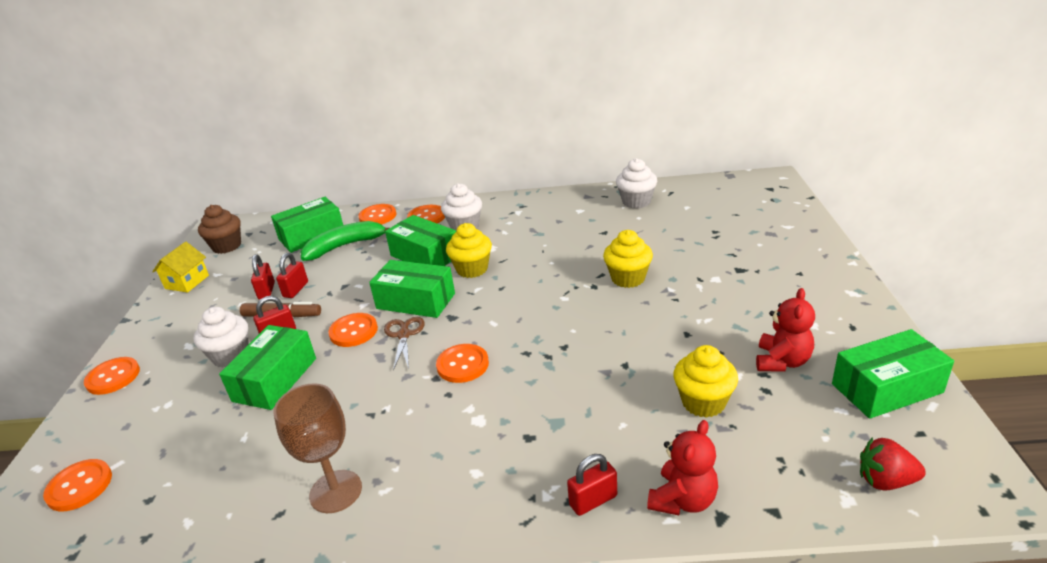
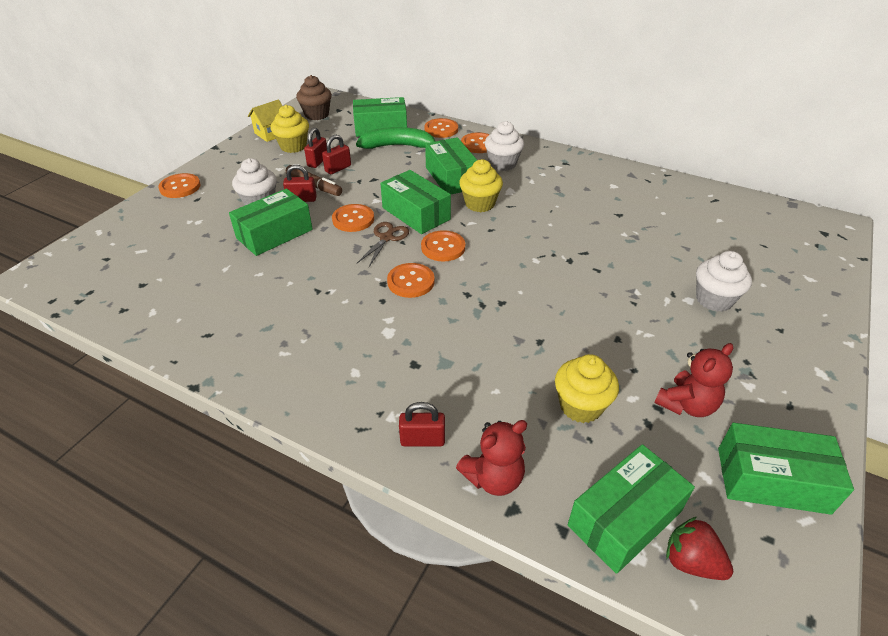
camera: 25 degrees right, 10 degrees up
(79, 486) = (112, 256): orange button -> orange button (443, 247)
(335, 491) = (252, 337): brown goblet -> none
(628, 278) = (606, 265): yellow cupcake -> yellow cupcake (293, 146)
(636, 202) = (673, 197): white cupcake -> white cupcake (714, 299)
(812, 475) = (624, 518): none -> green box

